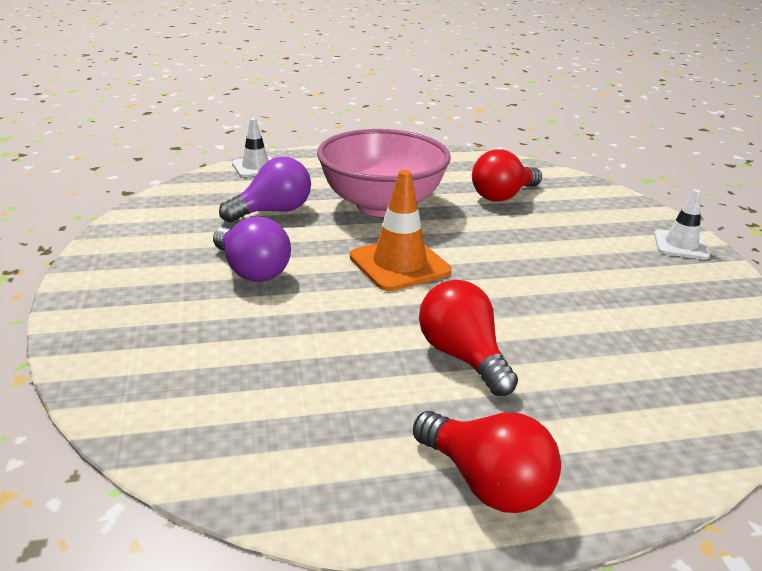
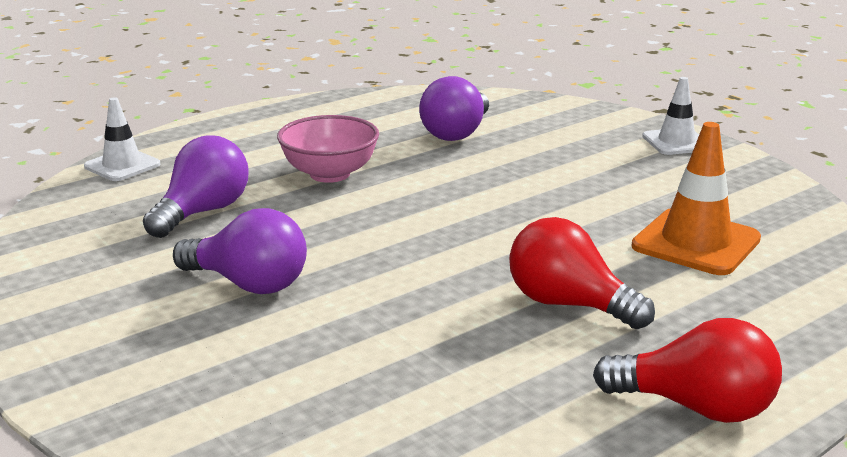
camera: 25 degrees left, 5 degrees down
(381, 205) = (330, 174): pink bowl -> pink bowl, size x0.60
(399, 264) = (414, 232): orange traffic cone -> orange traffic cone (696, 243)
(502, 196) = (456, 133): red light bulb -> purple light bulb

